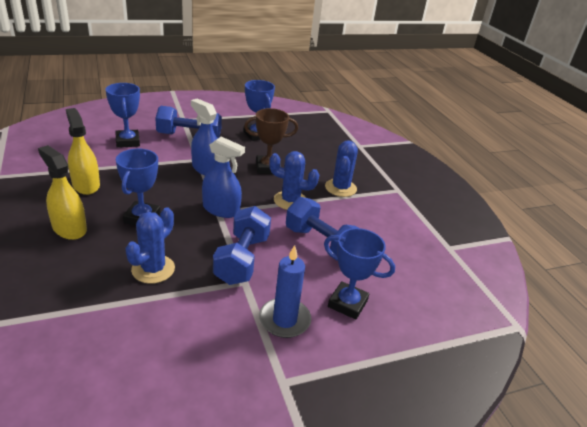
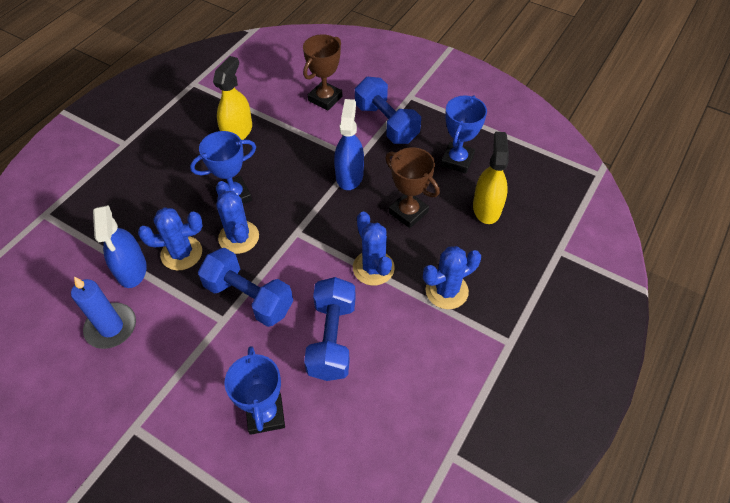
camera: 55 degrees right, 20 degrees up
(69, 228) = (178, 171): yellow spray bottle -> yellow spray bottle (486, 208)
(127, 141) = (325, 99): blue trophy -> brown trophy
(183, 236) = (239, 237): none -> blue cactus
(221, 209) = (301, 232): blue spray bottle -> blue spray bottle (131, 269)
(242, 259) = (249, 297): blue dumbbell -> blue dumbbell turned 60 degrees clockwise
(284, 320) = (202, 381): blue candle -> blue candle (111, 327)

